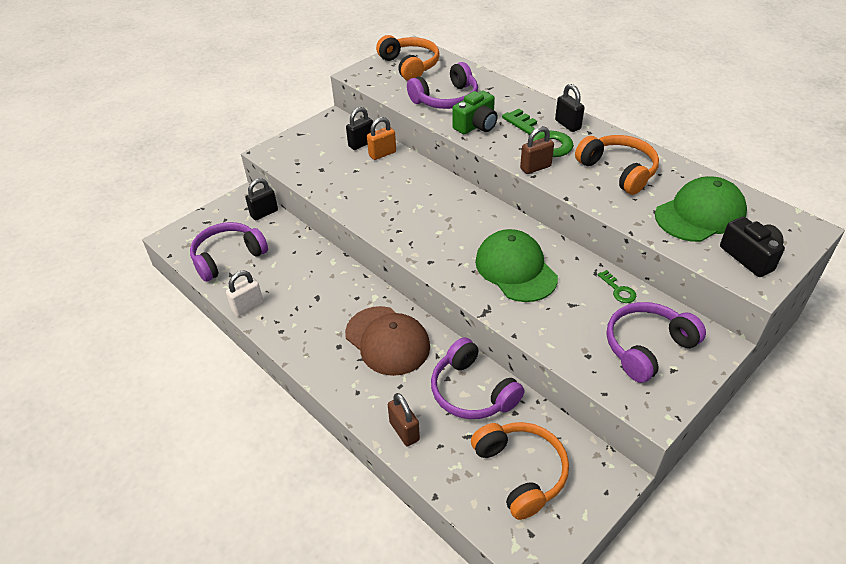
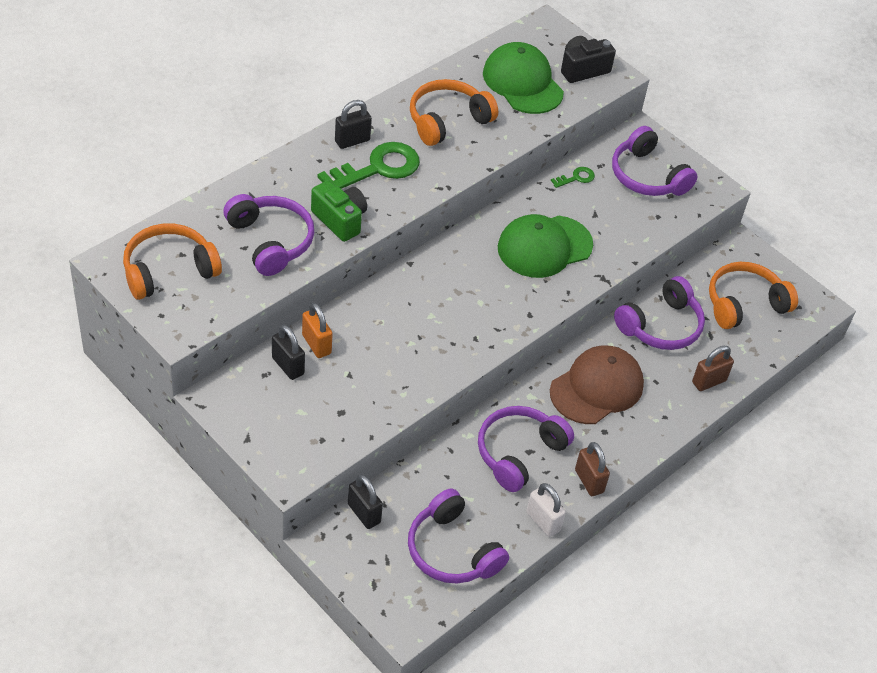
camera: 95 degrees left, 5 degrees up
(315, 290) = (519, 453): none -> purple headphones
(535, 167) = (434, 182): brown padlock -> brown padlock (589, 481)

